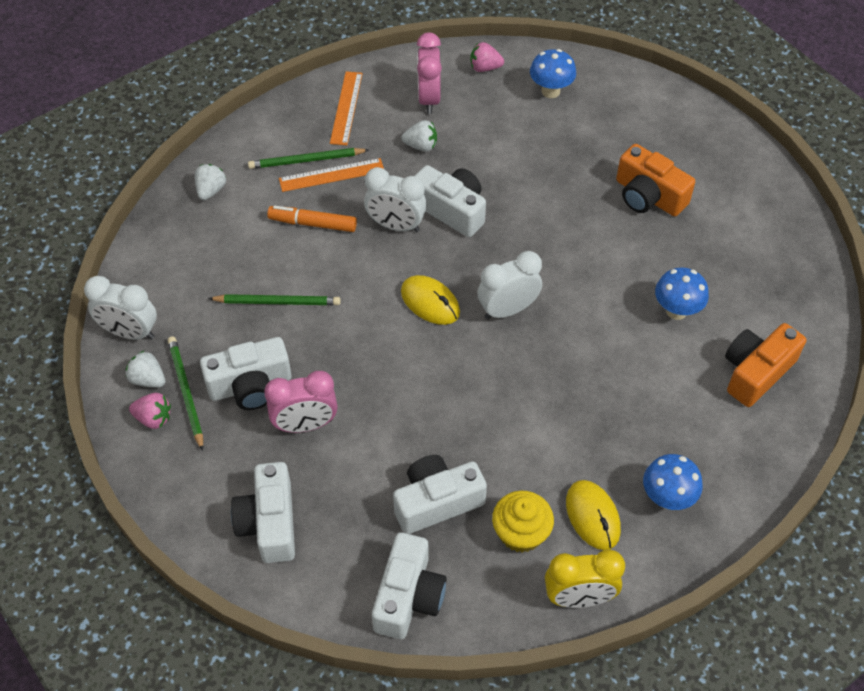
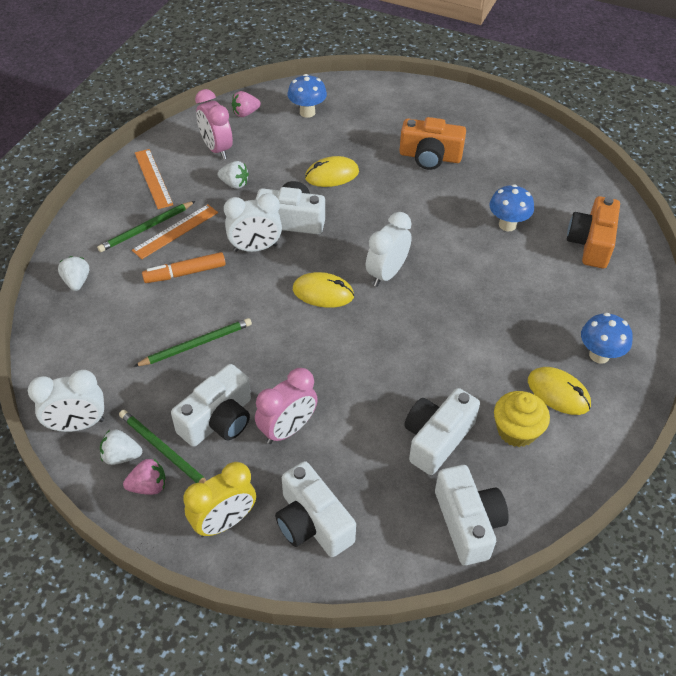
camera: 30 degrees left, 5 degrees down
(421, 146) = (234, 184): white strawberry -> white strawberry turned 45 degrees clockwise
(527, 175) = (332, 175): none -> yellow mouse
(579, 597) = (593, 457): yellow clock -> yellow clock (224, 522)

